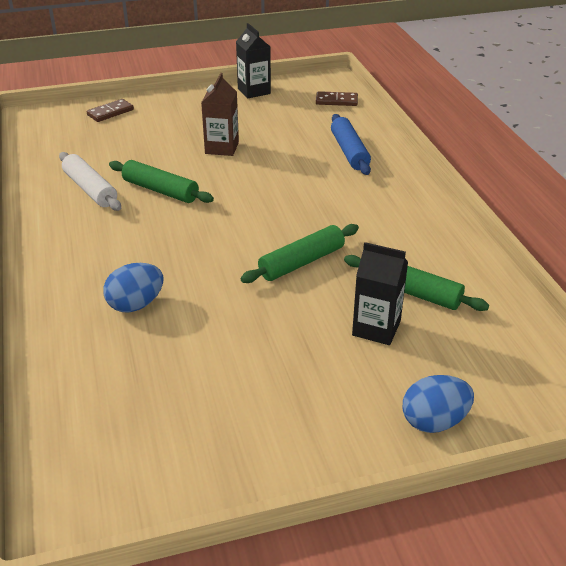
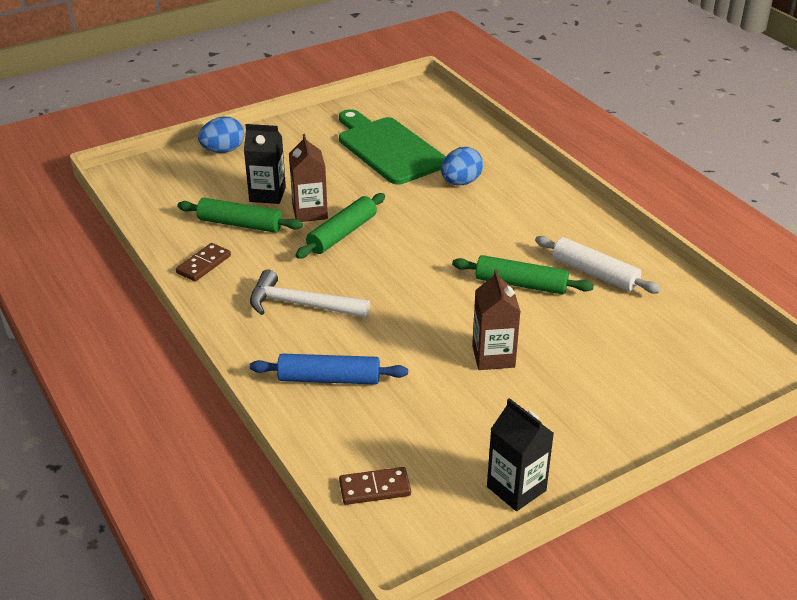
camera: 165 degrees right, 0 degrees up
(110, 112) = (687, 395): brown domino -> brown domino (203, 264)
(193, 378) = (388, 148): none -> green cutting board
(329, 294) = (310, 212): none -> brown carton
(349, 152) = (329, 379): blue rolling pin -> blue rolling pin turned 60 degrees counterclockwise
(360, 203) = (301, 305): none -> white hammer

